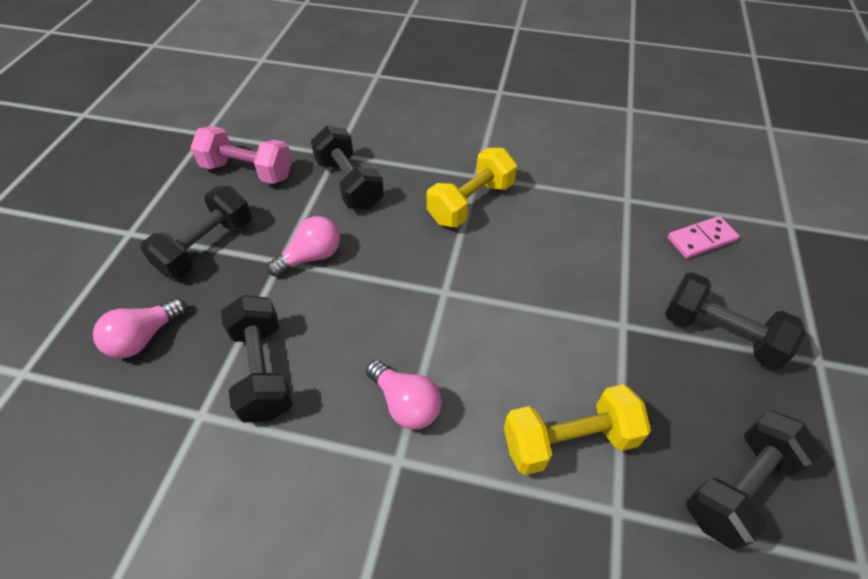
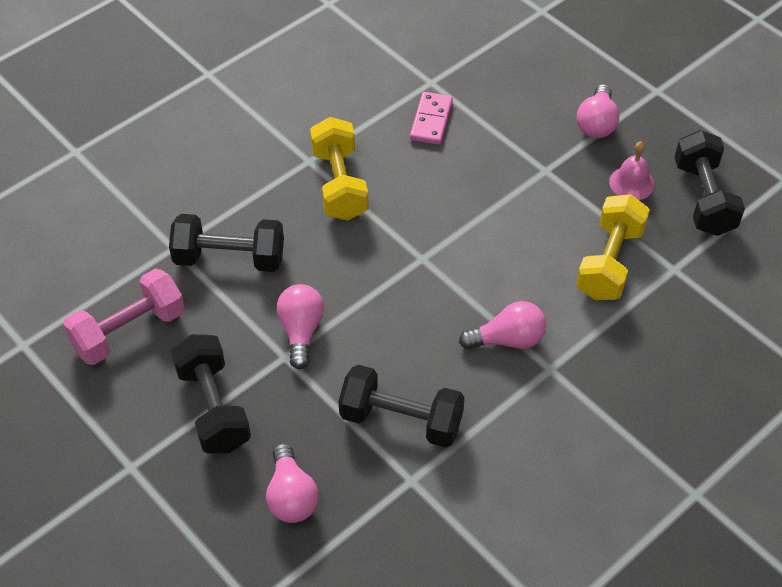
camera: 55 degrees left, 0 degrees up
(684, 404) = (631, 183): none -> pink bell
(701, 239) = (510, 70): pink domino -> pink domino (431, 120)
(720, 333) = (596, 123): black dumbbell -> pink light bulb

